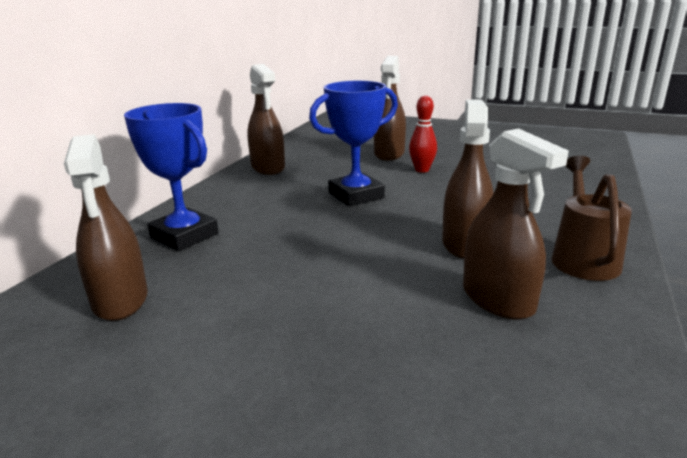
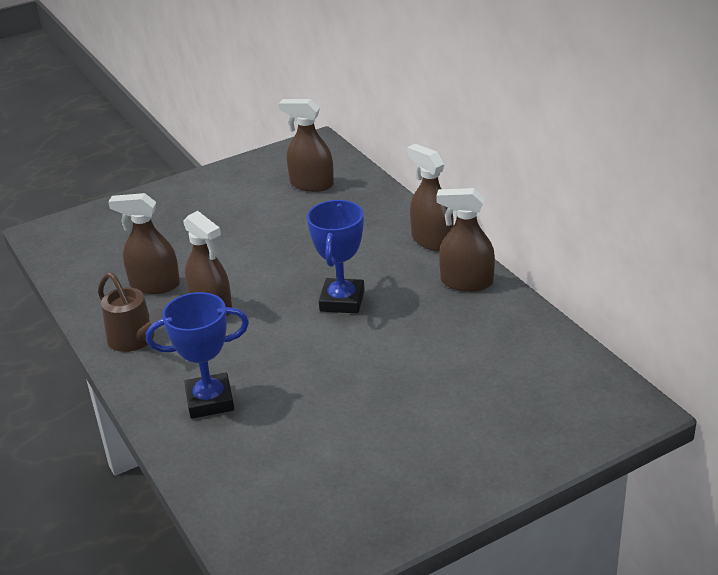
camera: 130 degrees right, 10 degrees up
(184, 236) = (366, 214): blue trophy -> blue trophy (210, 401)
(389, 154) = (420, 368): brown spray bottle -> brown spray bottle (431, 240)
(422, 170) = (350, 363): red bowling pin -> none

